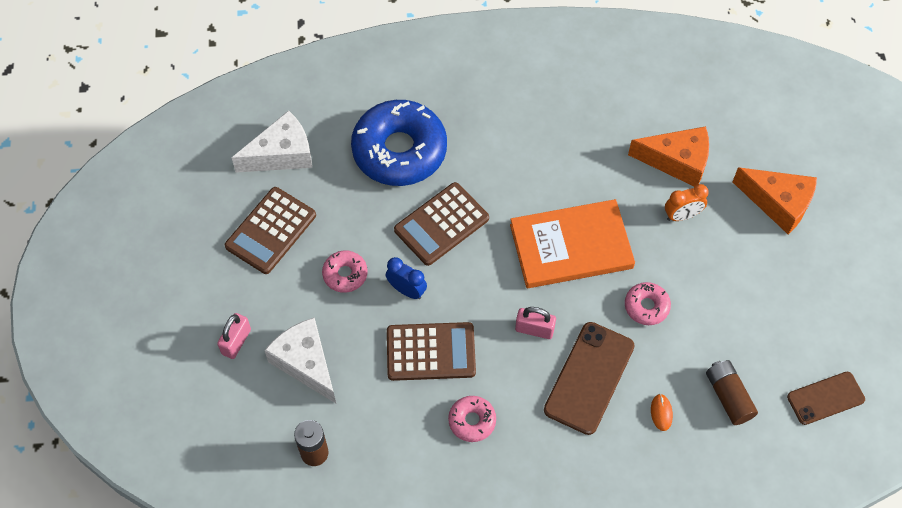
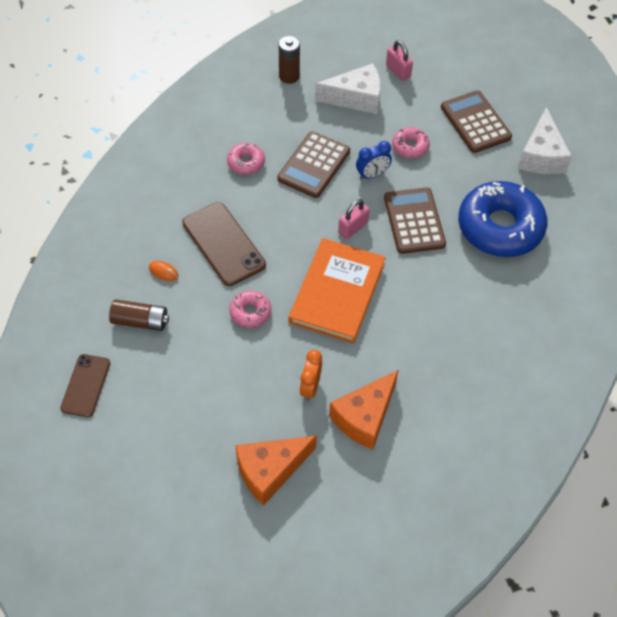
camera: 120 degrees right, 5 degrees down
(534, 329) = (285, 232): pink padlock -> pink padlock (353, 228)

